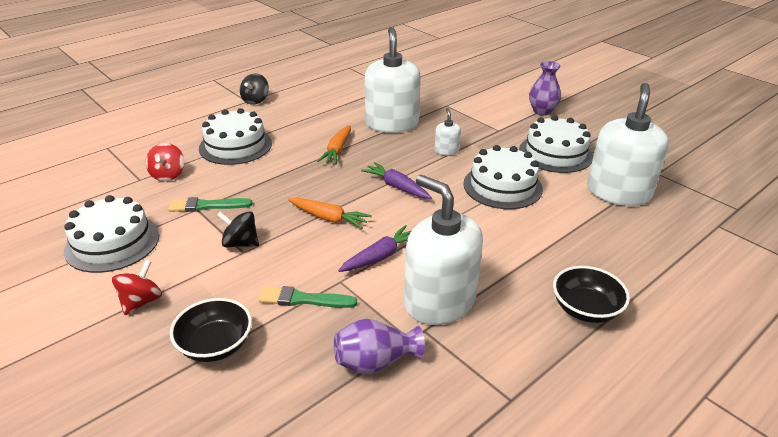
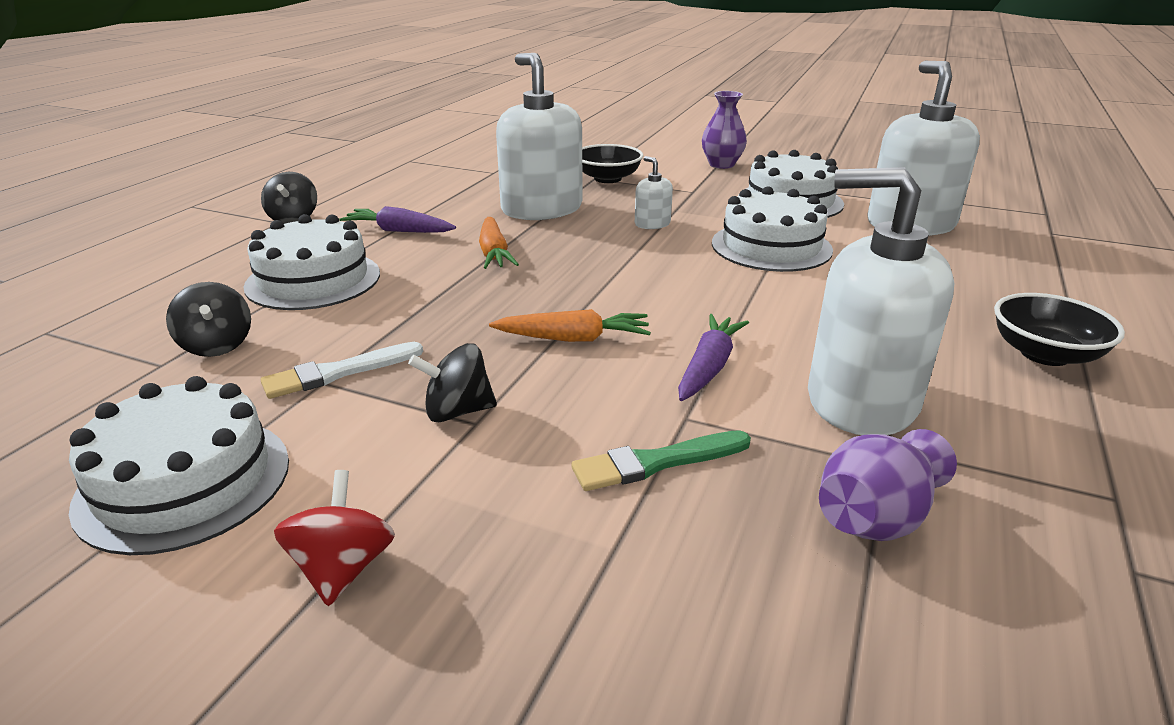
camera: 25 degrees left, 5 degrees down
(168, 175) = (217, 345): red spinning top -> black spinning top
(206, 206) = (338, 373): green brush -> white brush
(215, 345) = (575, 593): black bowl -> black bowl (607, 178)
(396, 187) = (631, 277): purple carrot -> purple carrot (399, 231)

